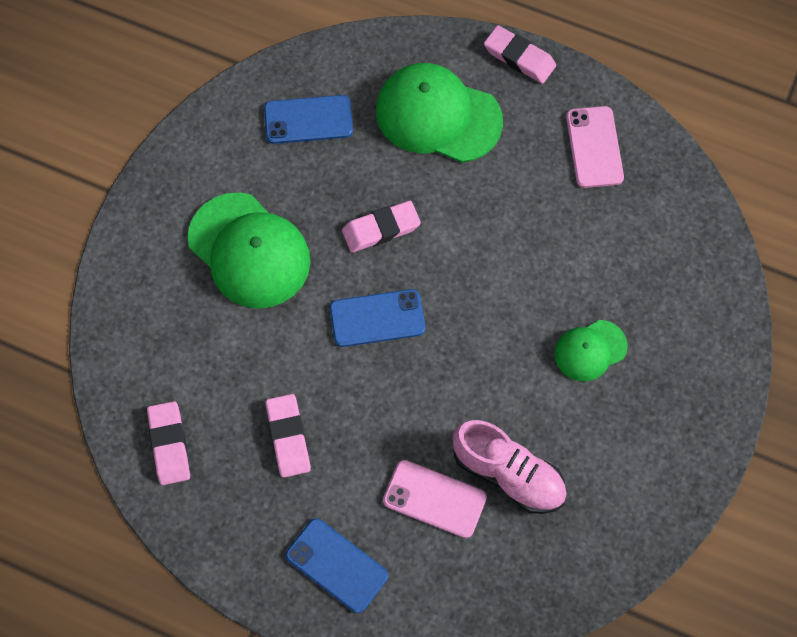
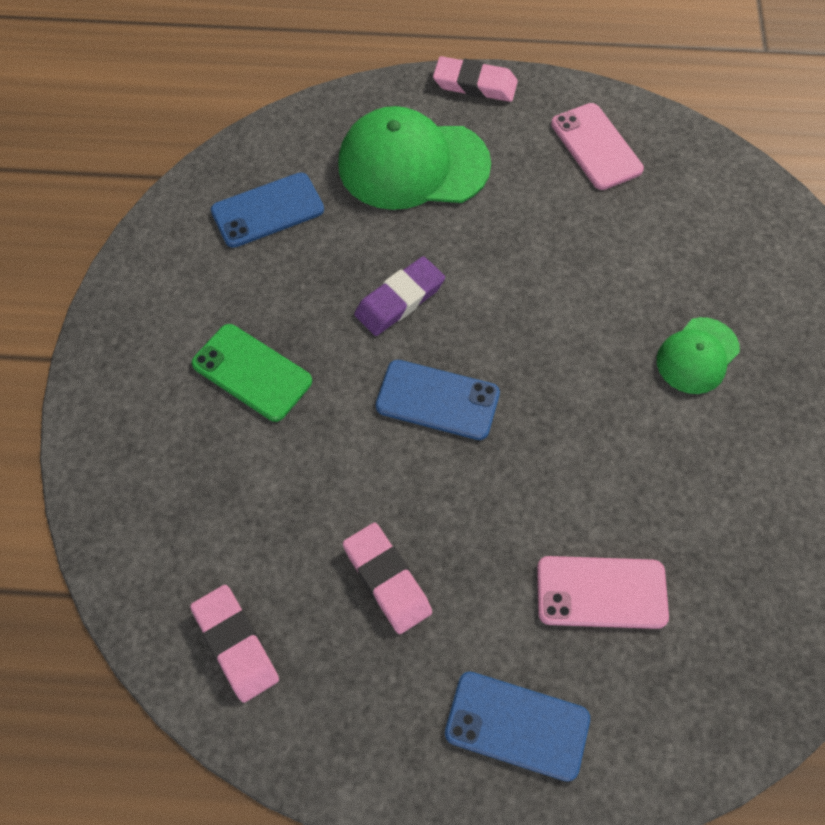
camera: 20 degrees left, 5 degrees down
(249, 251) = (252, 372): green cap -> green phone
(377, 318) = (437, 400): blue phone -> blue phone turned 45 degrees clockwise
(381, 229) = (400, 300): pink eraser -> purple eraser
(508, 474) = (674, 530): pink shoe -> none

